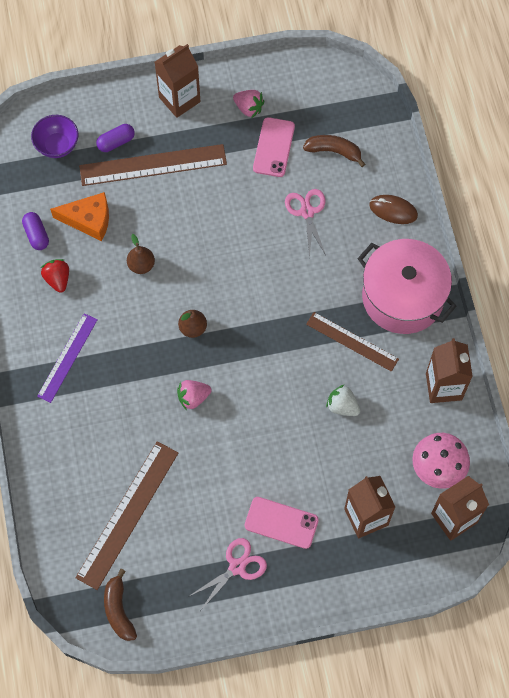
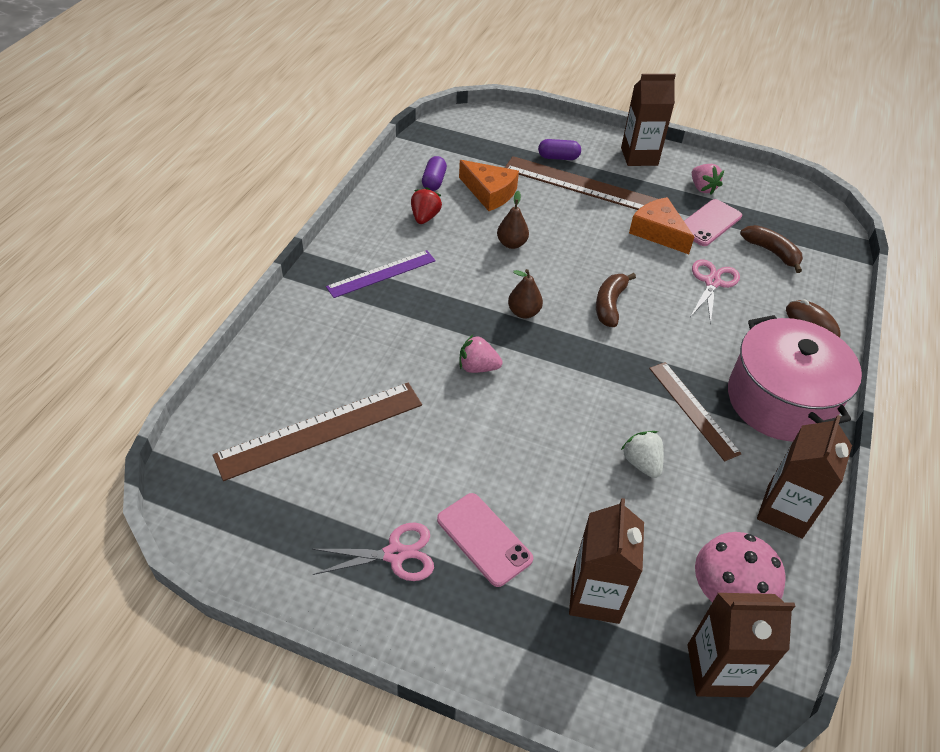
camera: 30 degrees right, 20 degrees down
(57, 145) = (504, 138): purple bowl -> none
(118, 610) = (226, 515): brown banana -> brown banana (609, 305)
(242, 182) = (658, 232): none -> orange cheese

